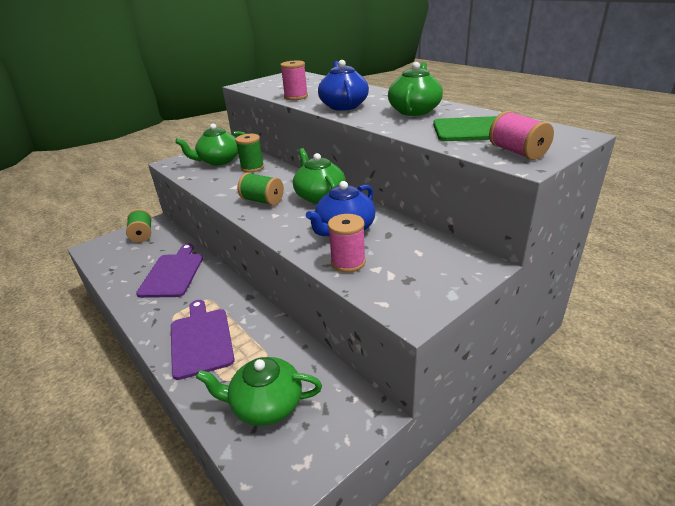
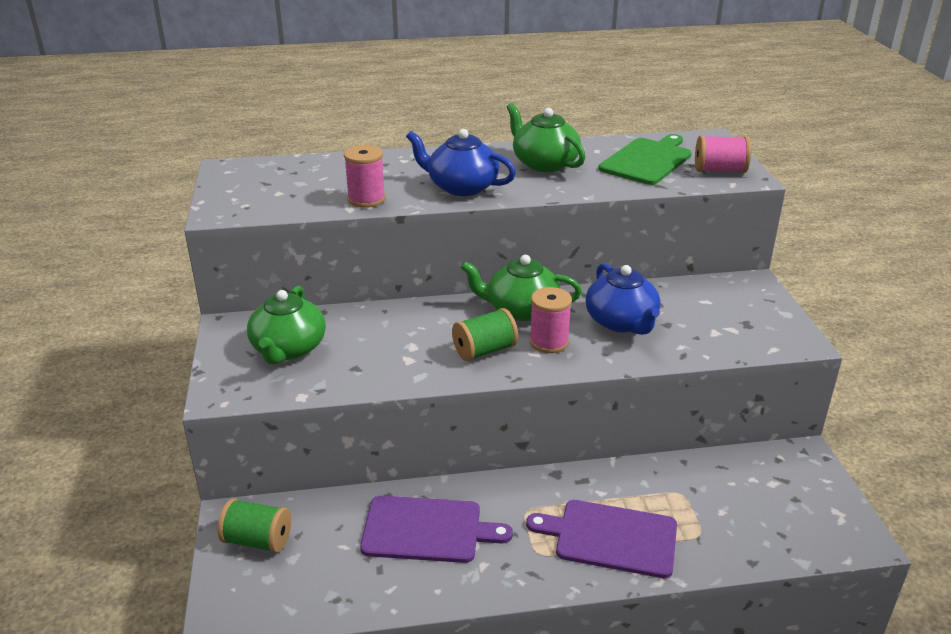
camera: 60 degrees left, 0 degrees up
(173, 273) = (427, 530): purple cutting board -> purple cutting board turned 150 degrees clockwise
(252, 168) = (361, 329): green spool -> none
(266, 404) = (754, 516): green teapot -> none
(348, 262) = (690, 342): pink spool -> pink spool (549, 342)

